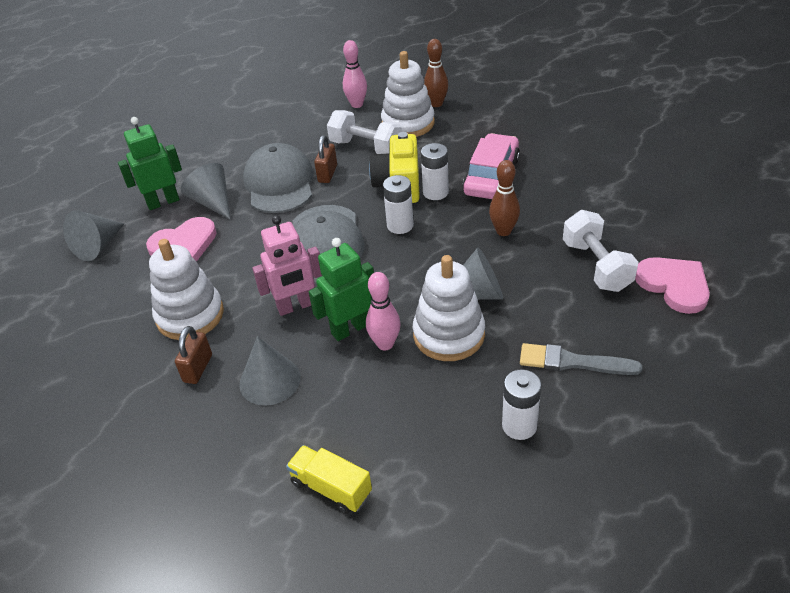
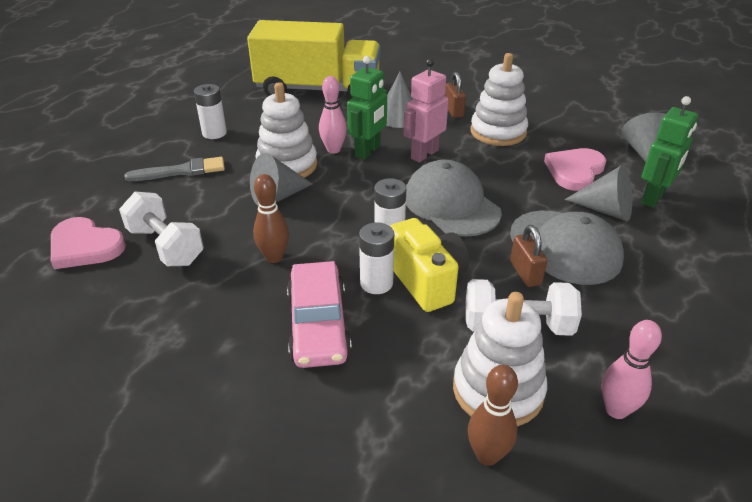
camera: 150 degrees right, 5 degrees down
(331, 488) = (318, 90): yellow truck -> yellow truck, size x2.45

